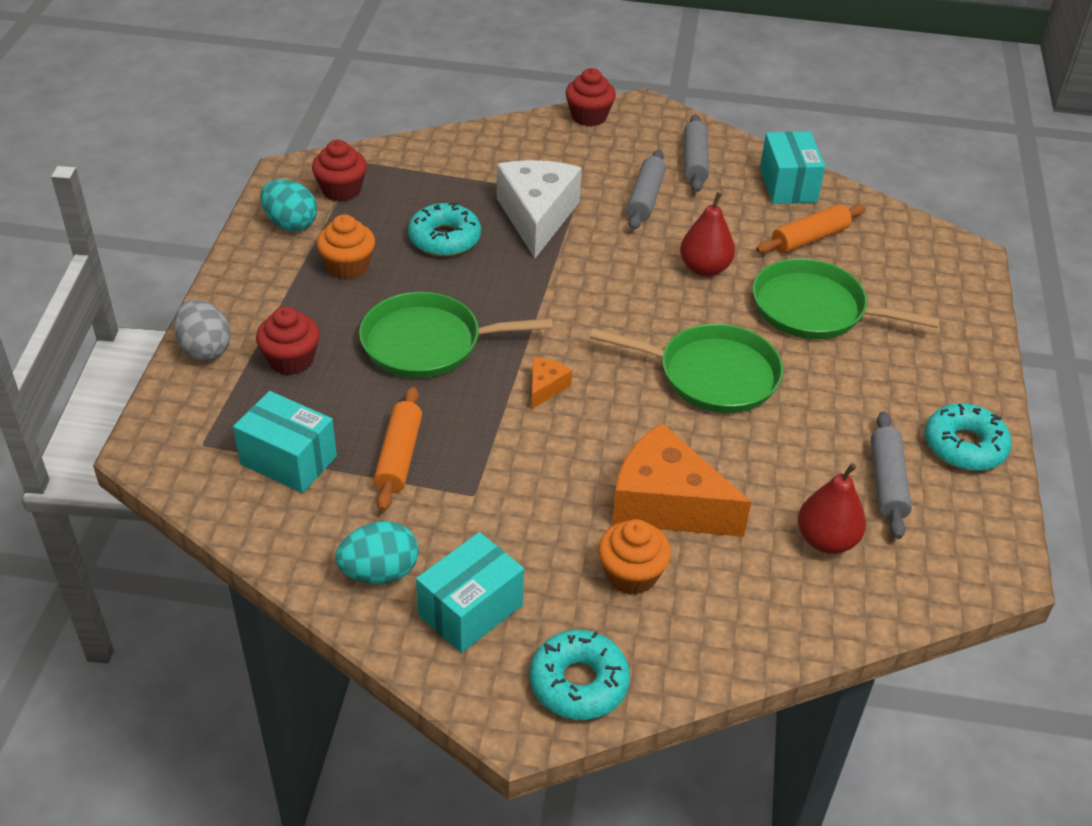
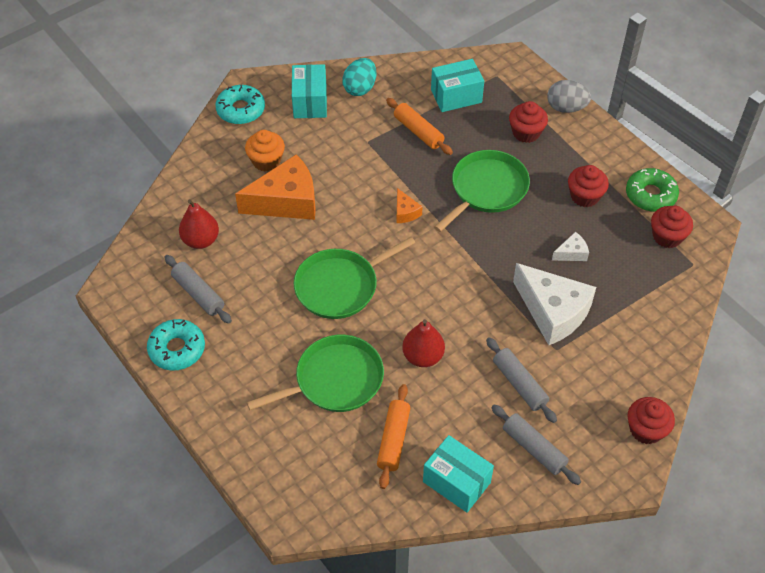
camera: 135 degrees right, 10 degrees up
(290, 224) = (650, 195): turquoise egg -> green donut
(348, 266) = (585, 196): orange cupcake -> red cupcake
(444, 239) = (571, 253): turquoise donut -> white cheese

